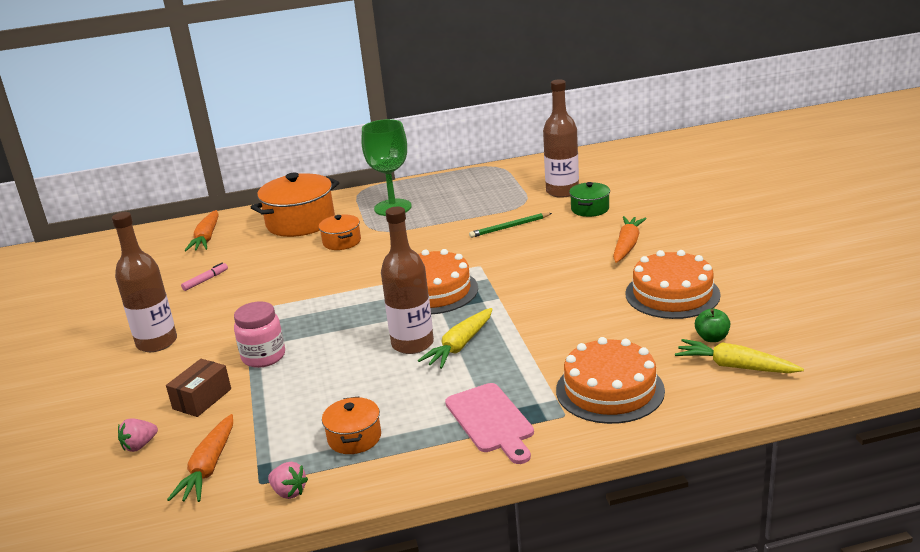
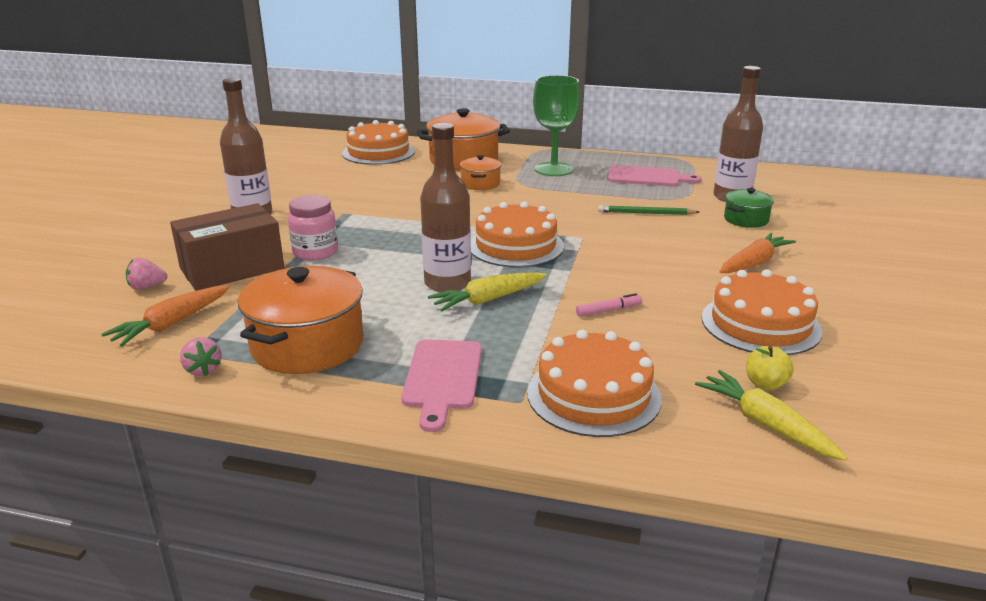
camera: 25 degrees right, 0 degrees up
(202, 399) = (232, 268): brown box -> brown box, size x1.76
(205, 280) = (341, 182): pink marker -> pink marker (608, 310)
(206, 238) = (378, 152): orange carrot -> orange cake
(354, 438) = (307, 345): orange pot -> orange pot, size x1.89
(479, 192) = (647, 177): none -> pink cutting board
(712, 338) = (765, 384): green apple -> yellow apple

